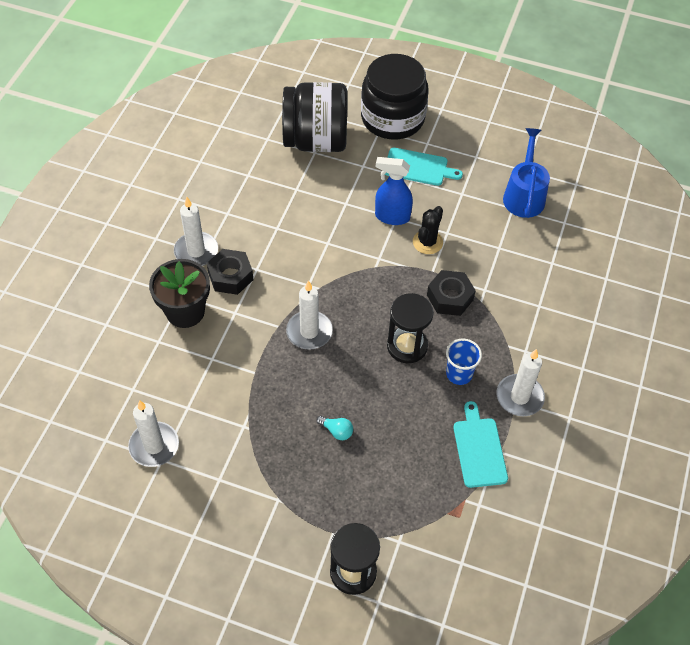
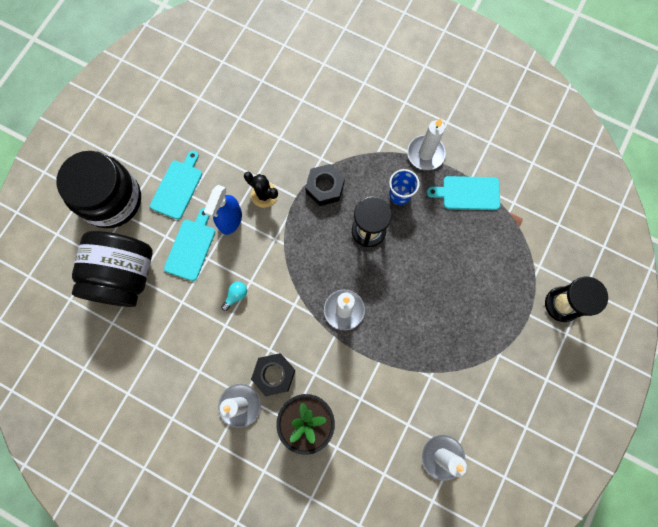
camera: 80 degrees left, 20 degrees up
(336, 431) = (442, 300): turquoise light bulb -> turquoise light bulb (236, 296)
(355, 188) = (191, 247): none -> turquoise cutting board
(524, 195) = (227, 105): blue watering can -> none

